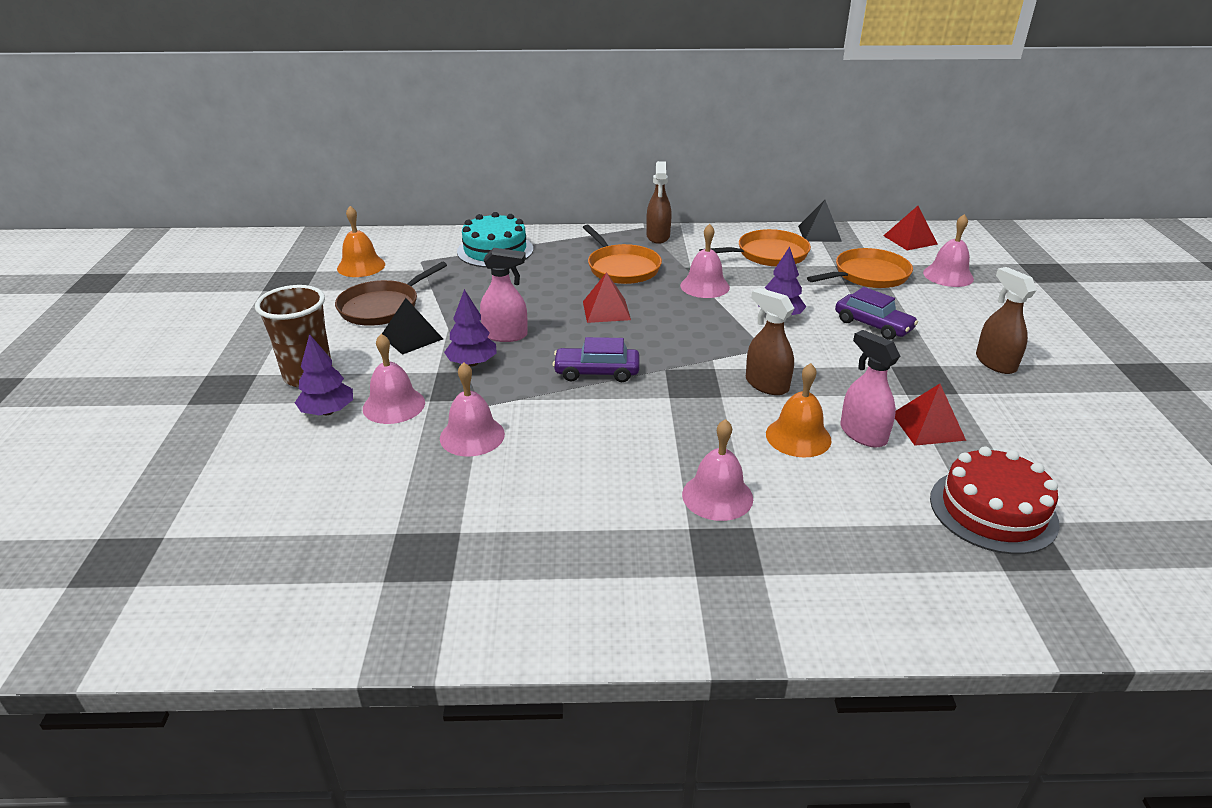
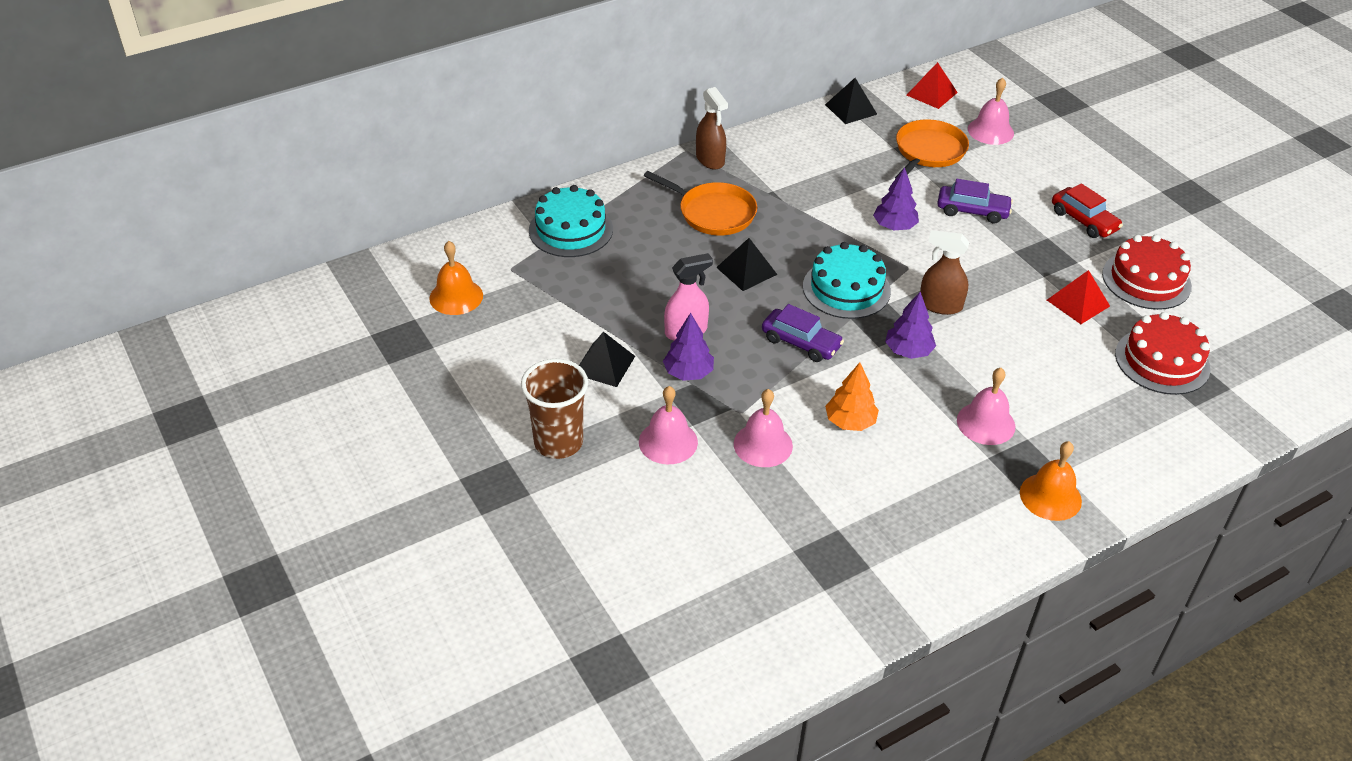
camera: 30 degrees left, 10 degrees up
(328, 411) = (618, 470): purple tree -> purple tree (908, 351)
(382, 307) = (537, 340): brown pan -> none
(574, 446) = (850, 422): none -> orange tree
(597, 372) = (801, 343): purple car -> purple car turned 120 degrees counterclockwise
(606, 310) = (746, 270): red pyramid -> black pyramid
(684, 346) = (846, 289): none -> turquoise cake
(704, 286) = (805, 211): pink bell -> none
(768, 254) = (828, 152): orange pan -> none
(798, 437) = (999, 347): orange bell -> orange bell (1050, 496)
(862, 434) = (1040, 327): pink spray bottle -> none
(995, 363) = (1083, 221): brown spray bottle -> red car
(1033, 431) = (1146, 280): none -> red cake

